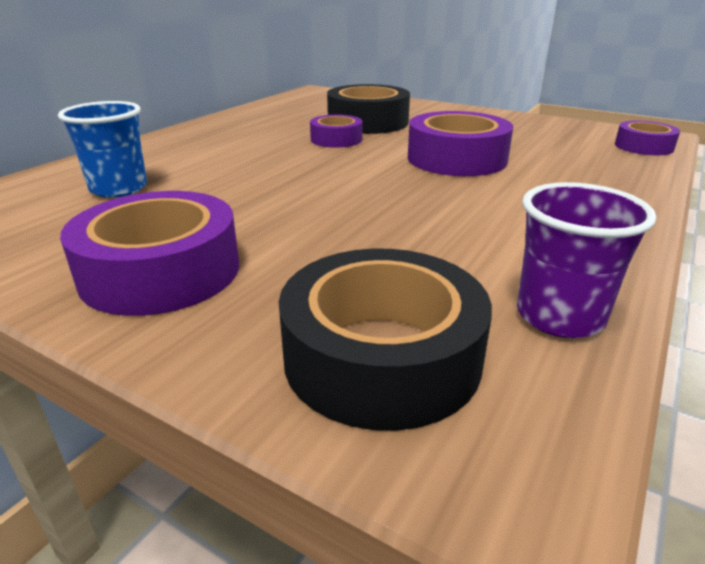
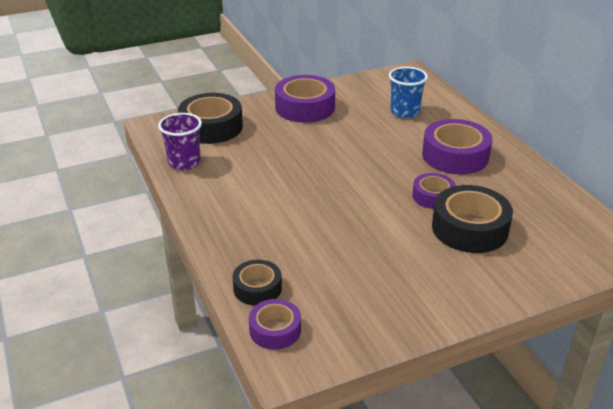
camera: 125 degrees right, 5 degrees up
(456, 159) = (344, 224): purple tape -> purple tape (455, 156)
(628, 165) = (257, 288): none -> black tape

